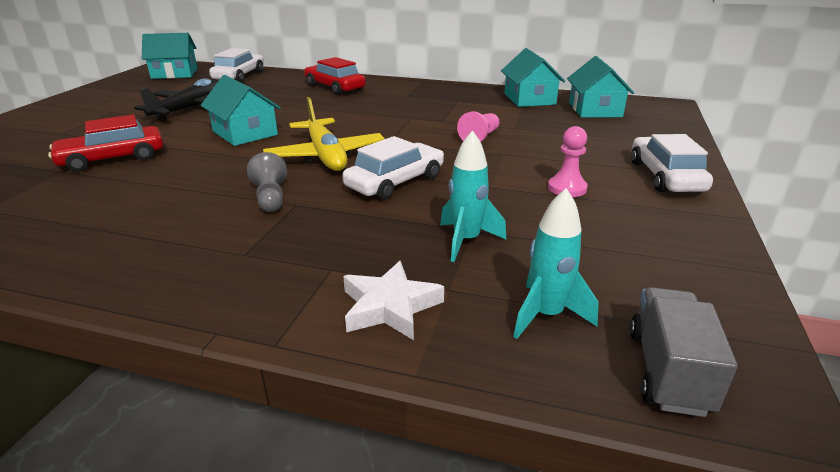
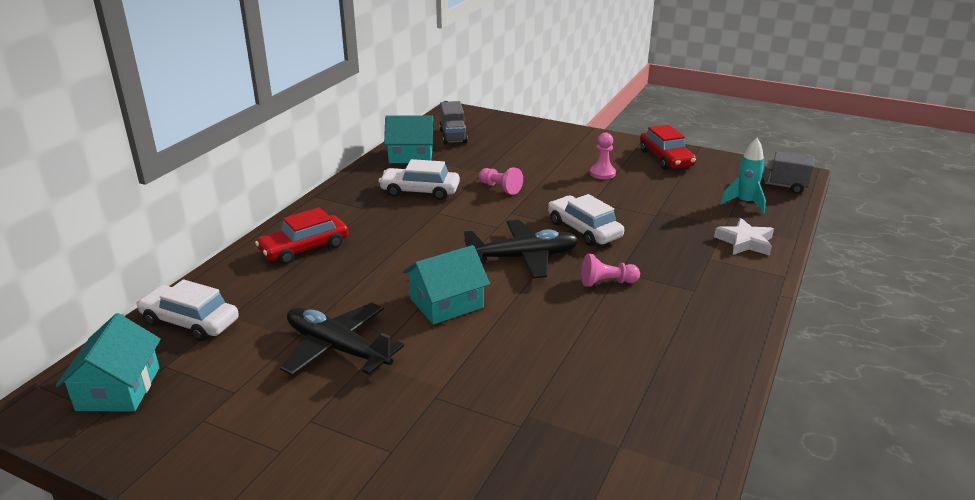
camera: 80 degrees left, 0 degrees up
(112, 158) = (498, 384): red car -> red car (665, 158)
(270, 197) = (607, 282): grey pawn -> pink pawn
(325, 156) = (523, 257): yellow plane -> black plane
(466, 241) = (673, 214): turquoise rocket -> none
(595, 110) = (453, 136): turquoise house -> grey truck
(665, 176) = (588, 142): white car -> white car (420, 191)

